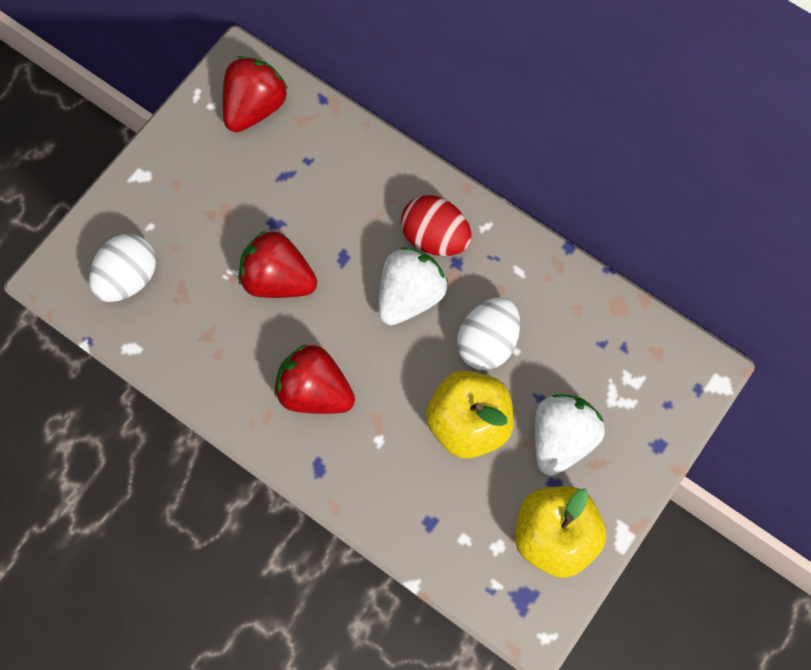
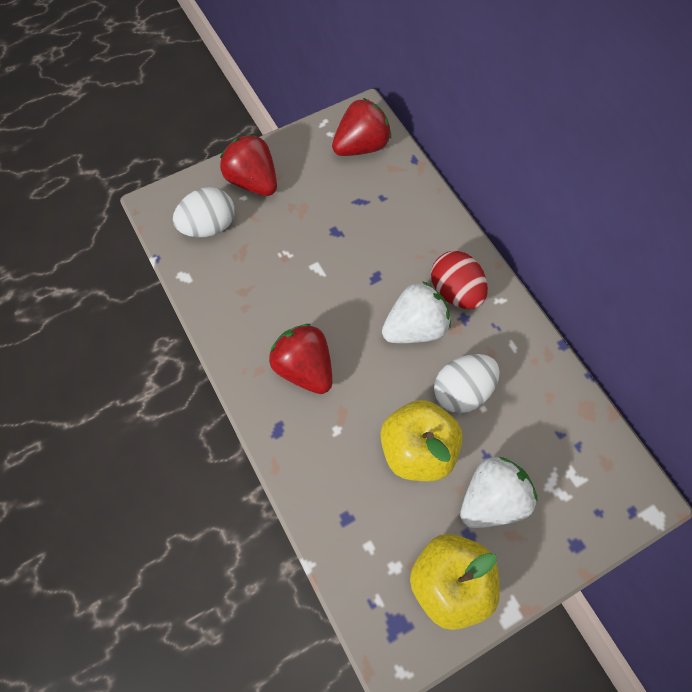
camera: 25 degrees right, 5 degrees down
(278, 279) = (318, 272): red strawberry -> red strawberry (253, 181)

